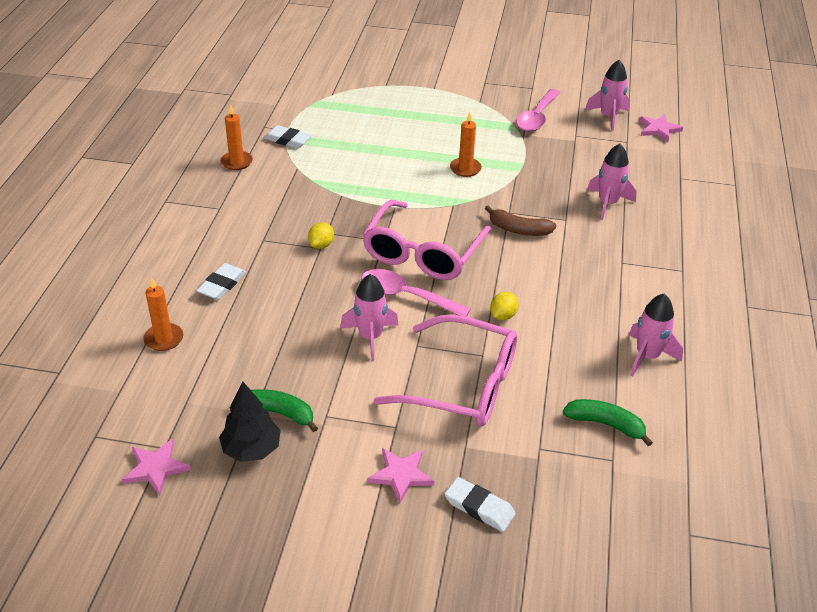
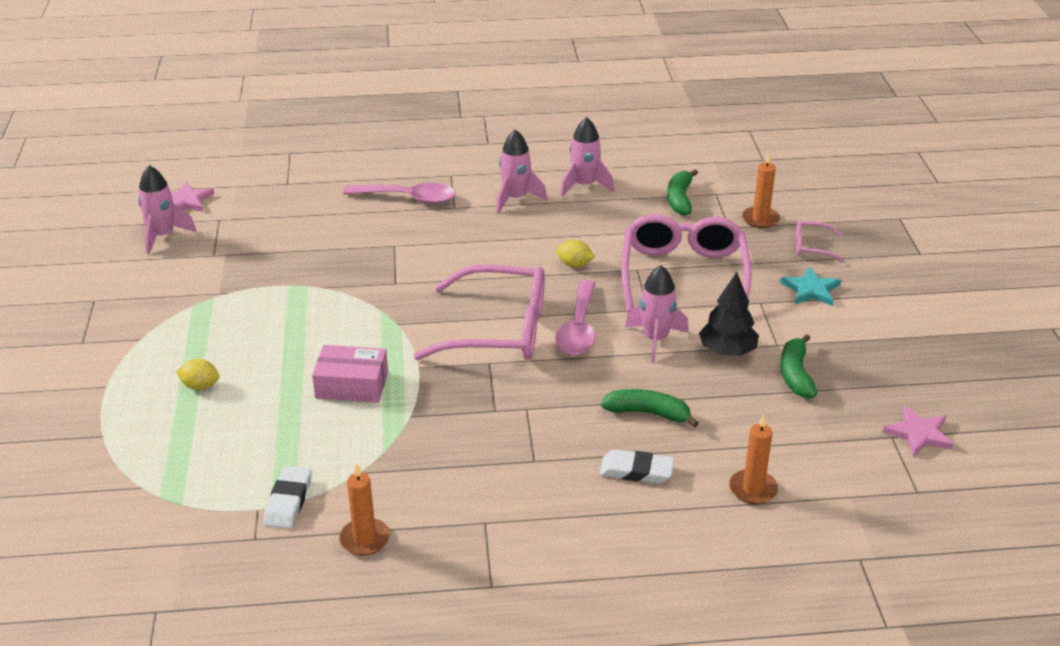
camera: 105 degrees left, 5 degrees down
(251, 449) = (850, 379): black tree -> black tree (727, 351)
(280, 307) = (648, 413): none -> green banana
(321, 245) = (521, 408): yellow lemon -> yellow lemon (200, 386)
(388, 176) = (352, 385): none -> pink box
(401, 475) = (811, 289): pink star -> turquoise star
(465, 169) = (315, 326): orange candle -> orange candle (760, 219)
(479, 507) = (811, 247): white eraser -> pink glasses
(518, 230) = (426, 272): brown banana -> none
(537, 117) = (175, 287): pink spoon -> pink spoon (408, 198)
(608, 203) = (353, 222): pink rocket -> pink rocket (515, 198)

